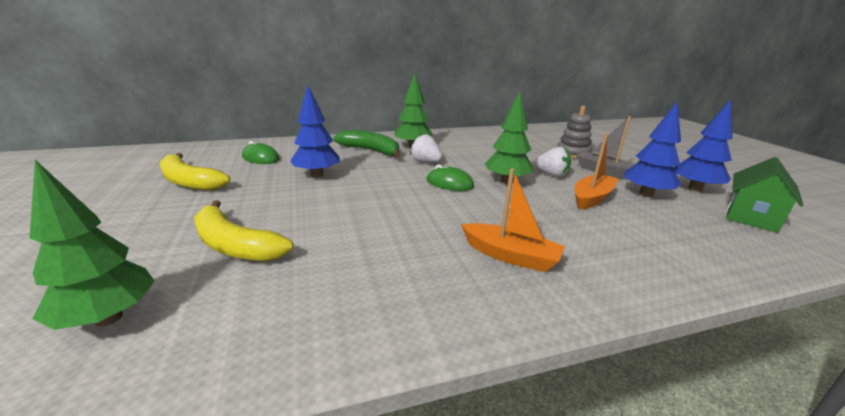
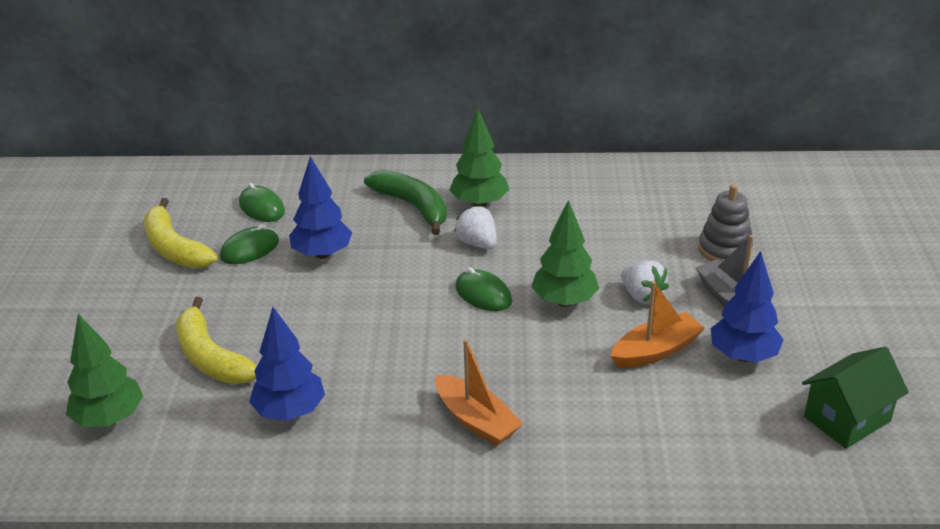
camera: 20 degrees right, 10 degrees up
(256, 177) = (250, 249): none -> green mouse
(695, 189) = (833, 357): blue tree -> blue tree (290, 412)

